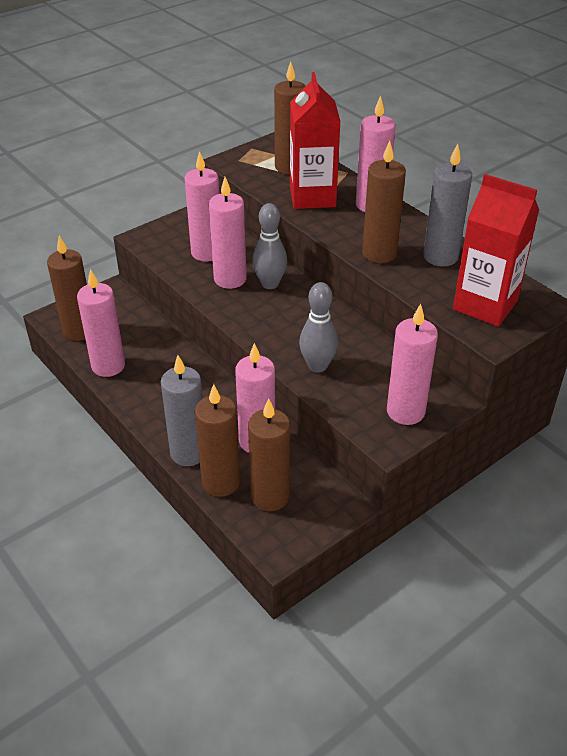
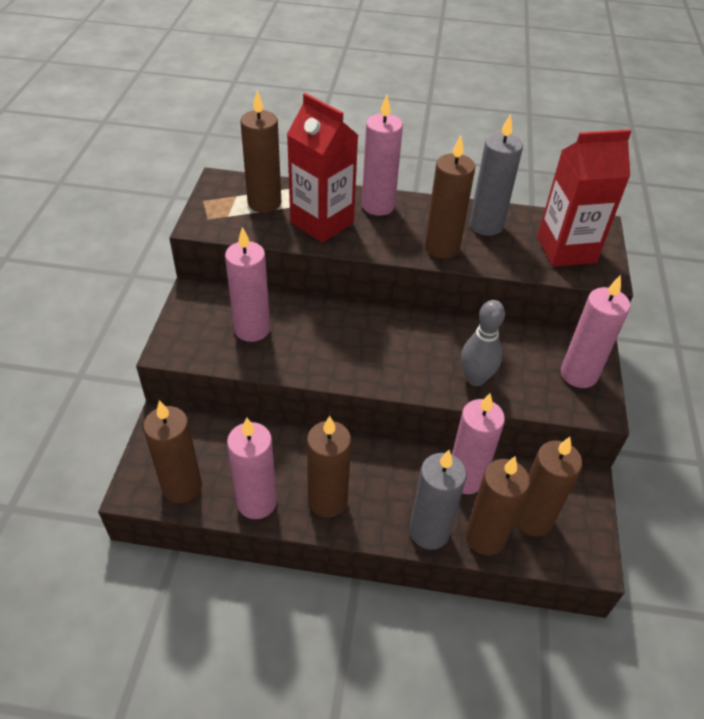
camera: 45 degrees left, 5 degrees up
(150, 393) = (327, 501): none -> brown candle
(230, 279) = (306, 343): pink candle -> none
(270, 284) = (345, 327): grey bowling pin -> none

